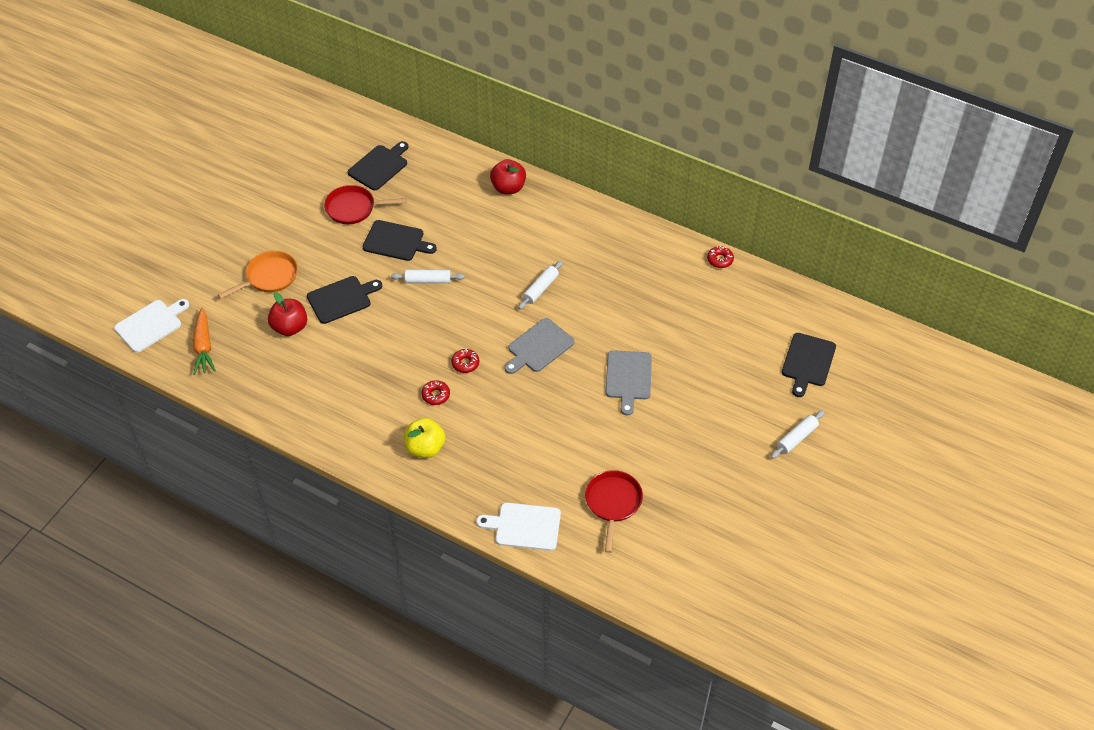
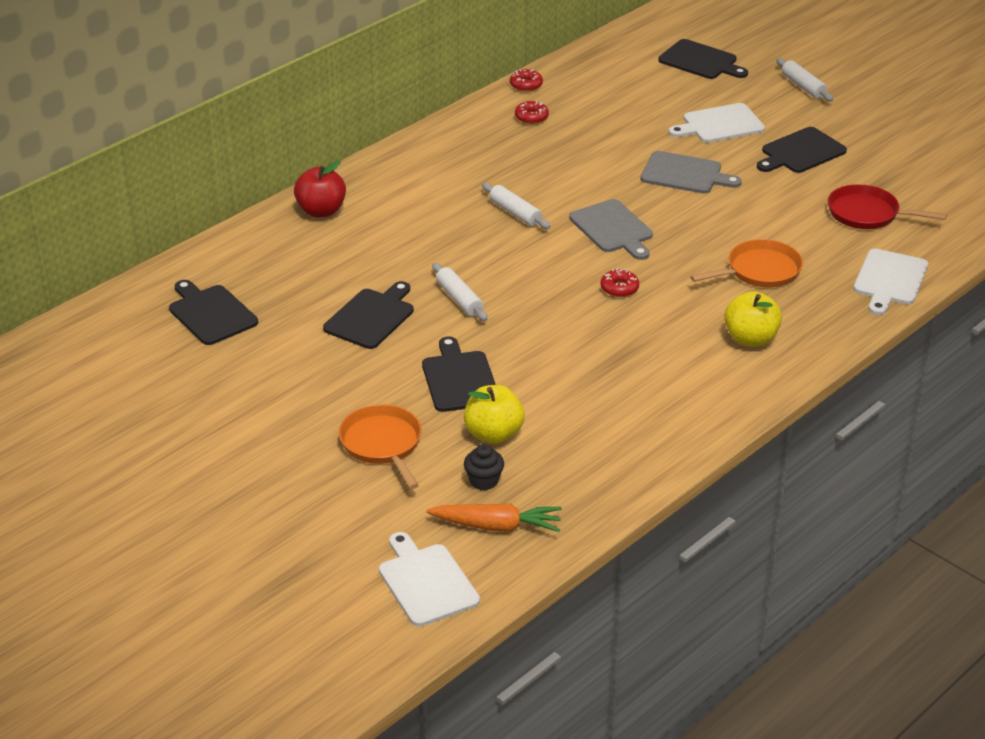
camera: 75 degrees left, 15 degrees down
(244, 332) = (484, 481): none -> black cupcake
(290, 327) = (493, 434): red apple -> yellow apple
(354, 208) = (283, 347): red pan -> none
(428, 280) = (459, 299): white rolling pin -> white rolling pin turned 45 degrees counterclockwise
(436, 395) = (665, 319): red donut -> red donut (531, 117)
(511, 442) = (759, 271): none -> orange pan
(689, 448) = (800, 152): none -> black cutting board
(710, 389) = (719, 124): none -> white cutting board

